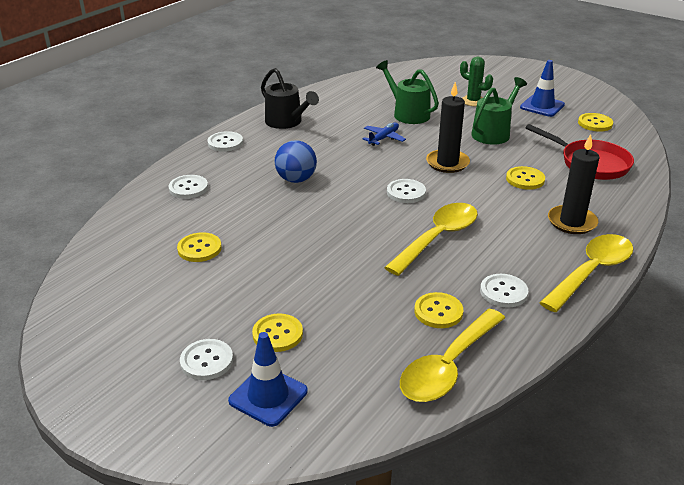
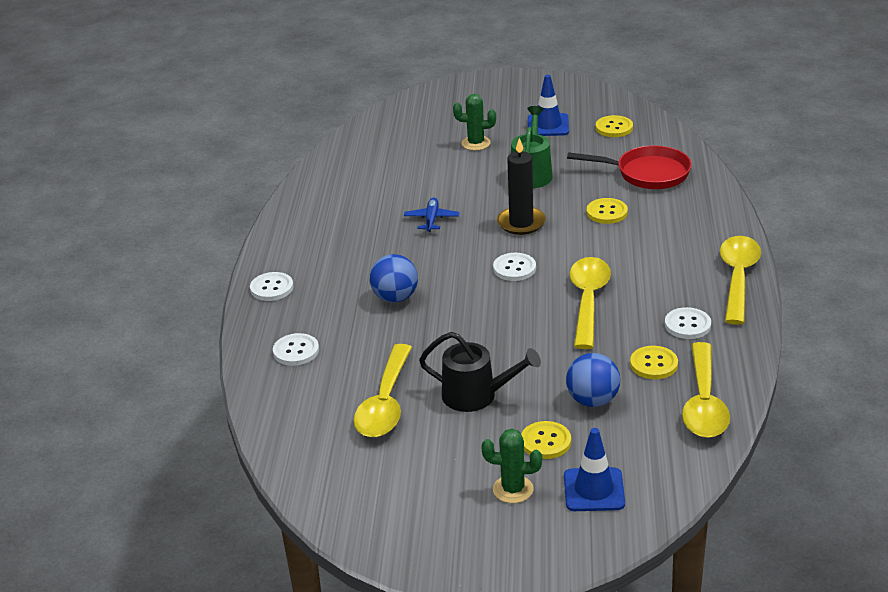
camera: 30 degrees left, 0 degrees up
(199, 249) = (385, 403): yellow button -> yellow spoon
(206, 361) = (513, 489): white button -> green cactus
(286, 122) = (309, 239): black watering can -> black watering can (476, 395)
(353, 318) = (592, 400): none -> blue ball
(408, 113) = (425, 182): green watering can -> none
(572, 222) = (683, 239): black candle -> none

